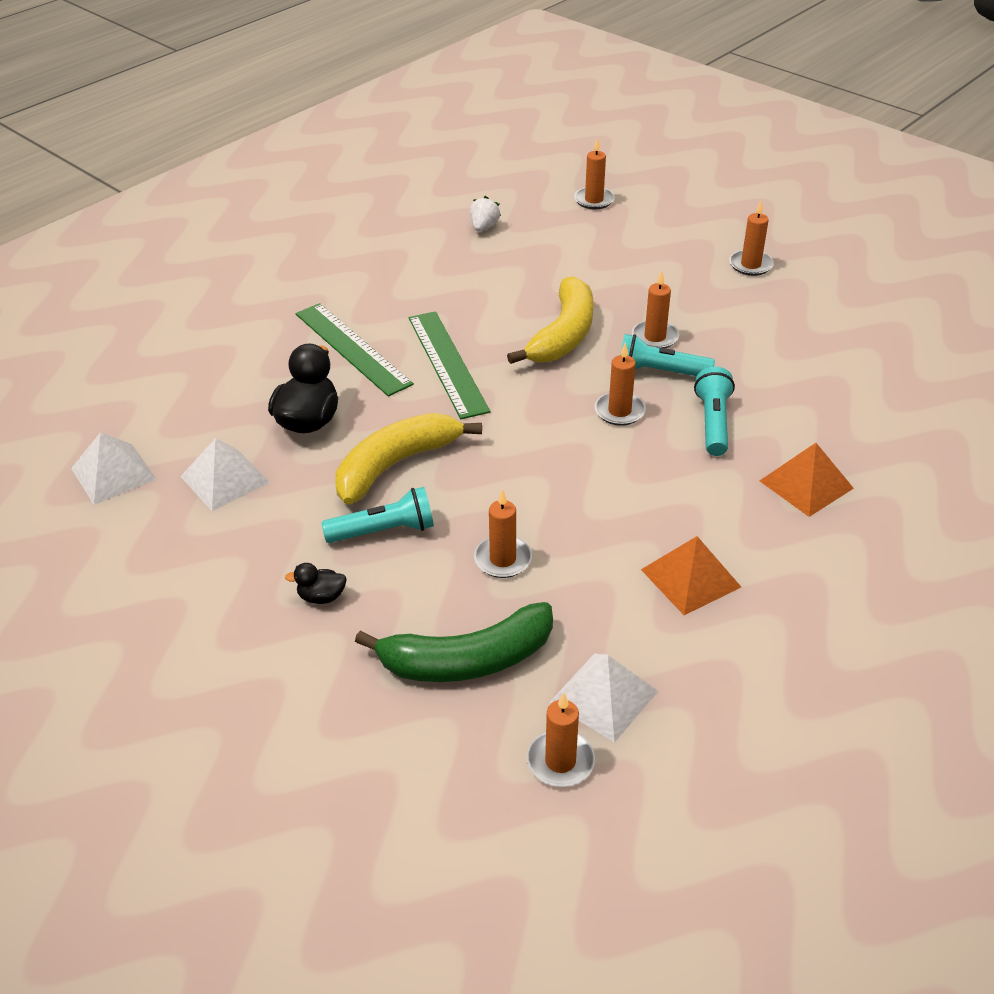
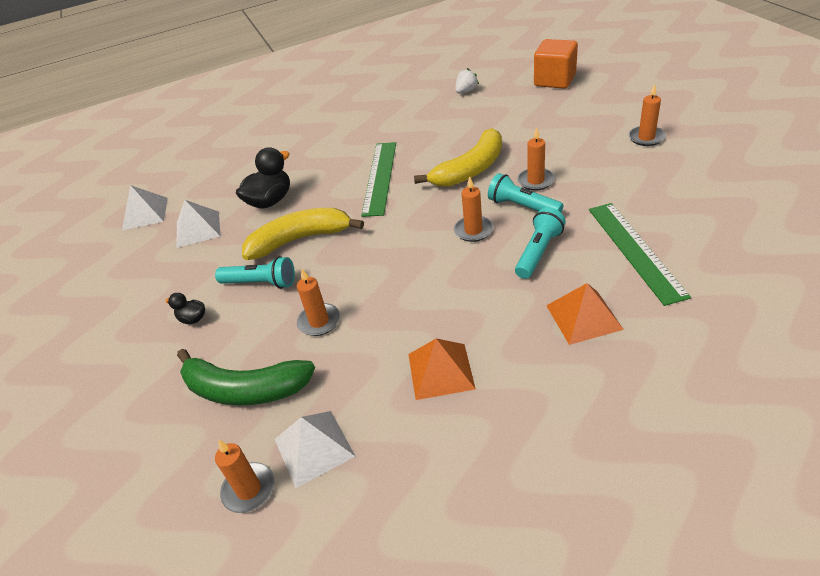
camera: 30 degrees right, 0 degrees up
(352, 348) = (329, 159): green ruler -> green ruler (635, 250)
(594, 200) = (554, 80): orange candle -> orange cube

